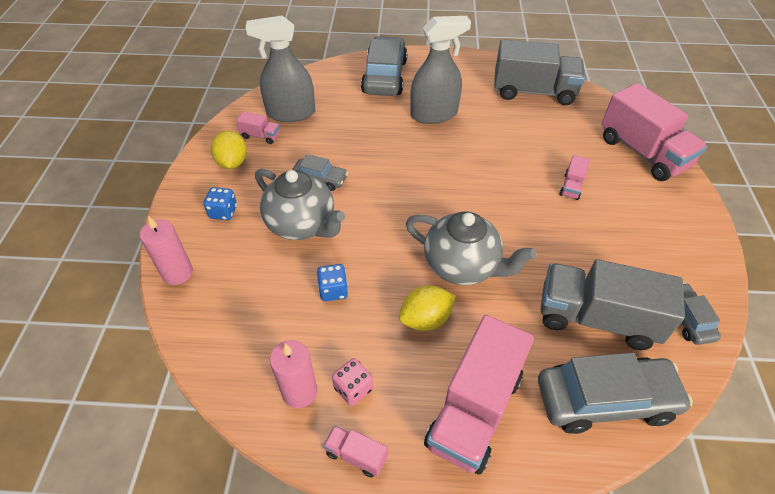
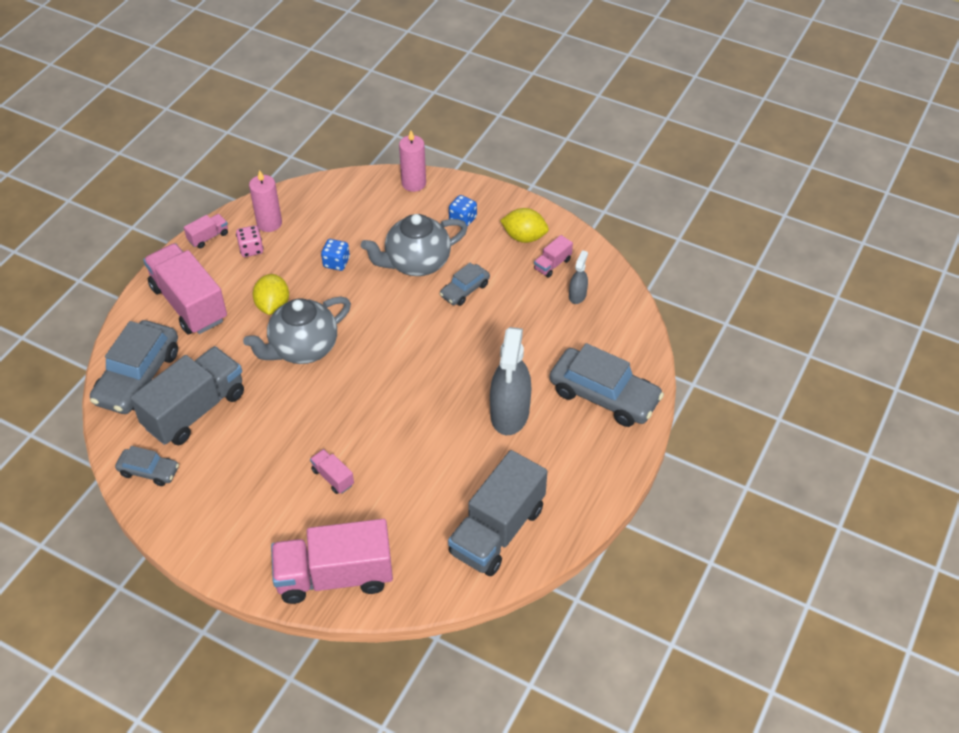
camera: 115 degrees right, 0 degrees up
(291, 113) = (577, 295): grey spray bottle -> grey spray bottle, size x0.47

